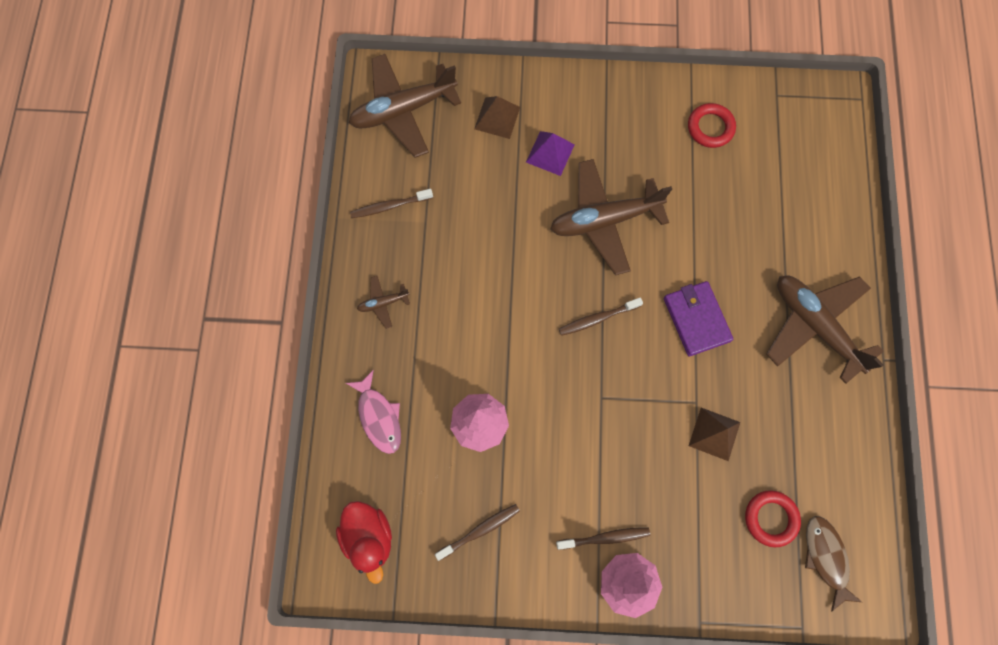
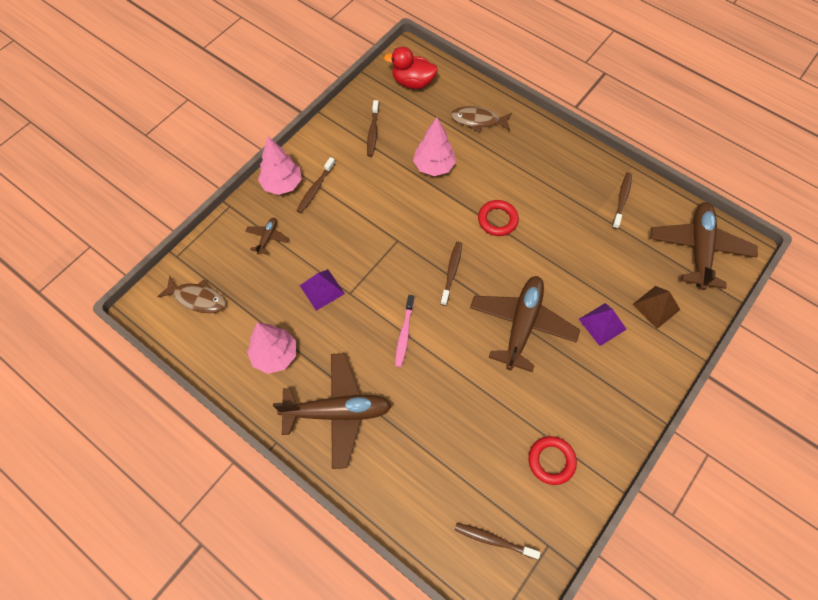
camera: 125 degrees right, 10 degrees down
(379, 417) = (478, 120): pink fish -> brown fish
(383, 303) = (551, 160): brown plane -> brown plane (267, 238)
(696, 319) = (404, 334): purple wallet -> pink toothbrush
(714, 434) = (322, 289): brown pyramid -> purple pyramid
(770, 518) = (246, 284): red ring -> red ring (497, 220)
(807, 135) = (493, 540): none -> brown toothbrush
(814, 426) = (275, 355): none -> pink tree

